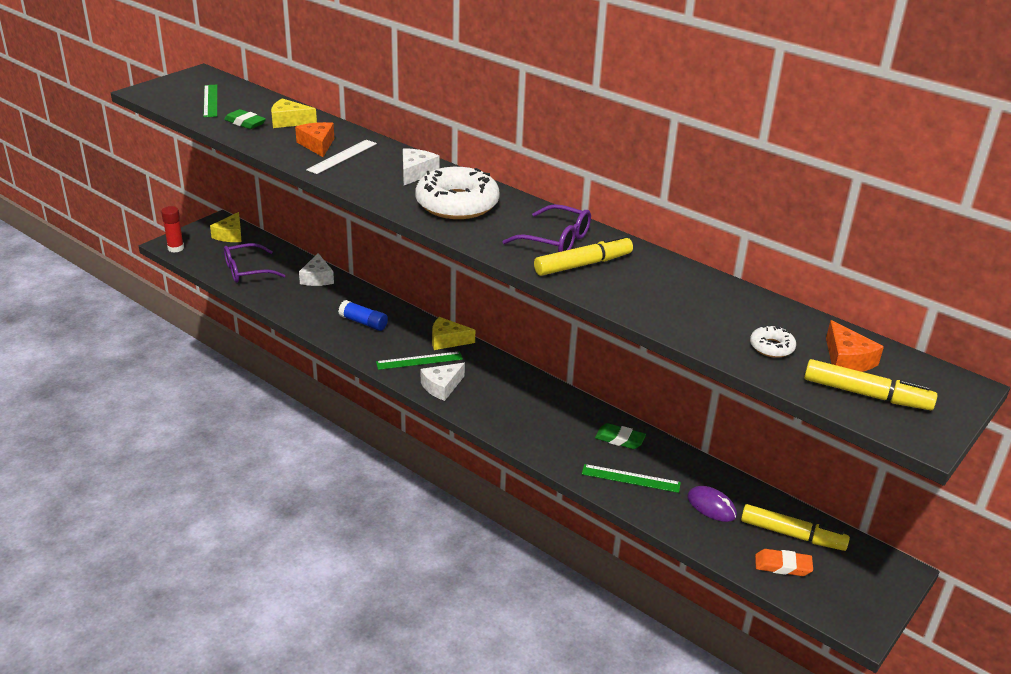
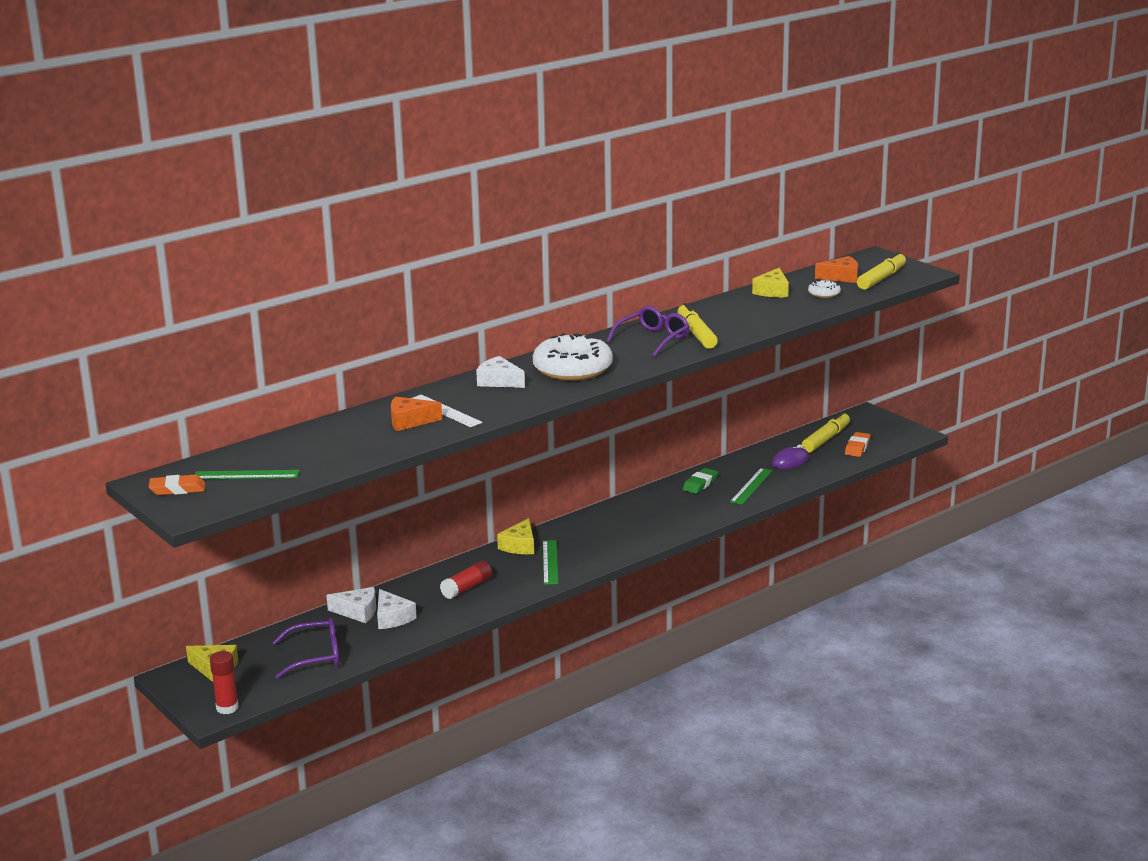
camera: 75 degrees left, 10 degrees down
(187, 83) = (177, 489): none -> orange eraser
(245, 123) = (328, 456): green eraser -> none
(247, 271) = (316, 656): purple glasses -> purple glasses turned 90 degrees counterclockwise
(289, 121) = (337, 434): yellow cheese -> yellow cheese (772, 291)
(363, 322) = (467, 588): blue glue stick -> red glue stick
(442, 386) = (598, 554): white cheese -> white cheese (392, 618)

